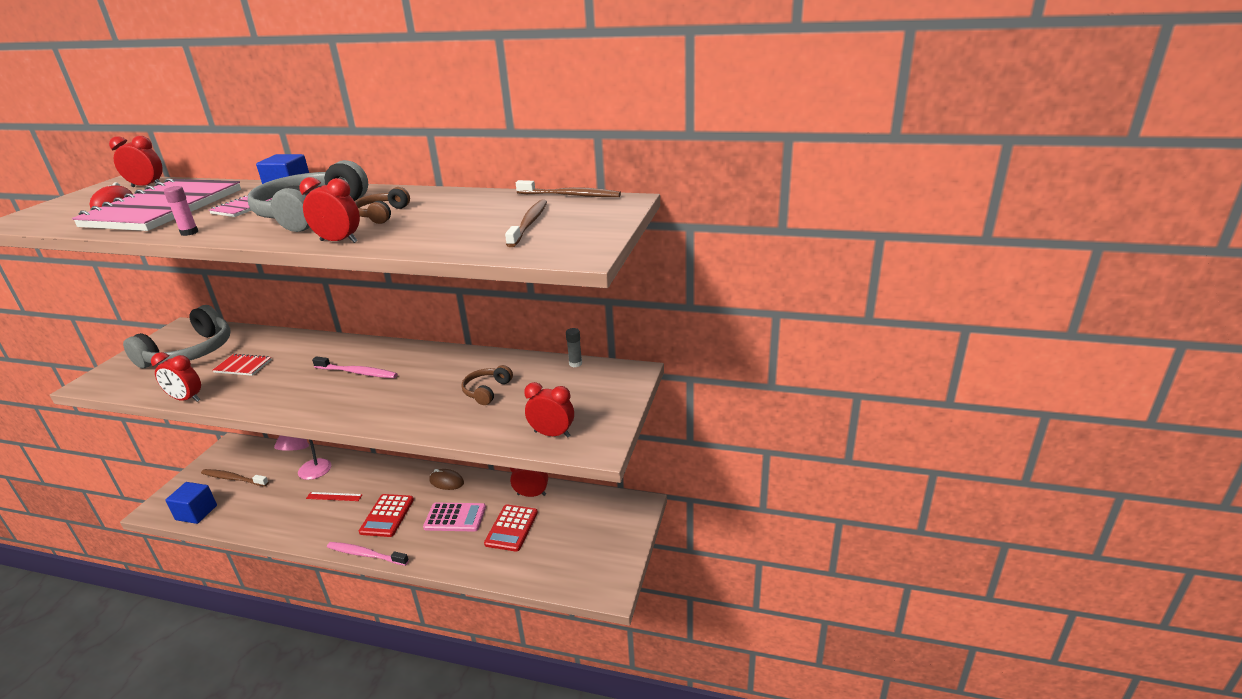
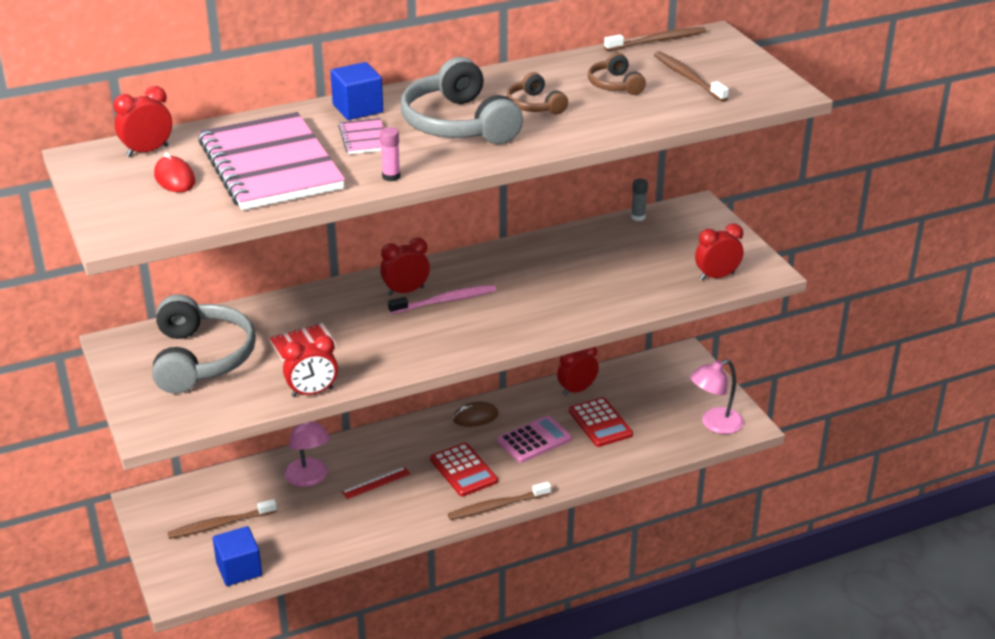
camera: 40 degrees left, 5 degrees up
(339, 241) = (568, 139): red clock -> red clock (406, 291)
(365, 554) = (497, 506): pink toothbrush -> brown toothbrush
(487, 391) = (602, 267): brown headphones -> brown headphones (615, 85)
(586, 575) = (714, 424): none -> pink lamp

